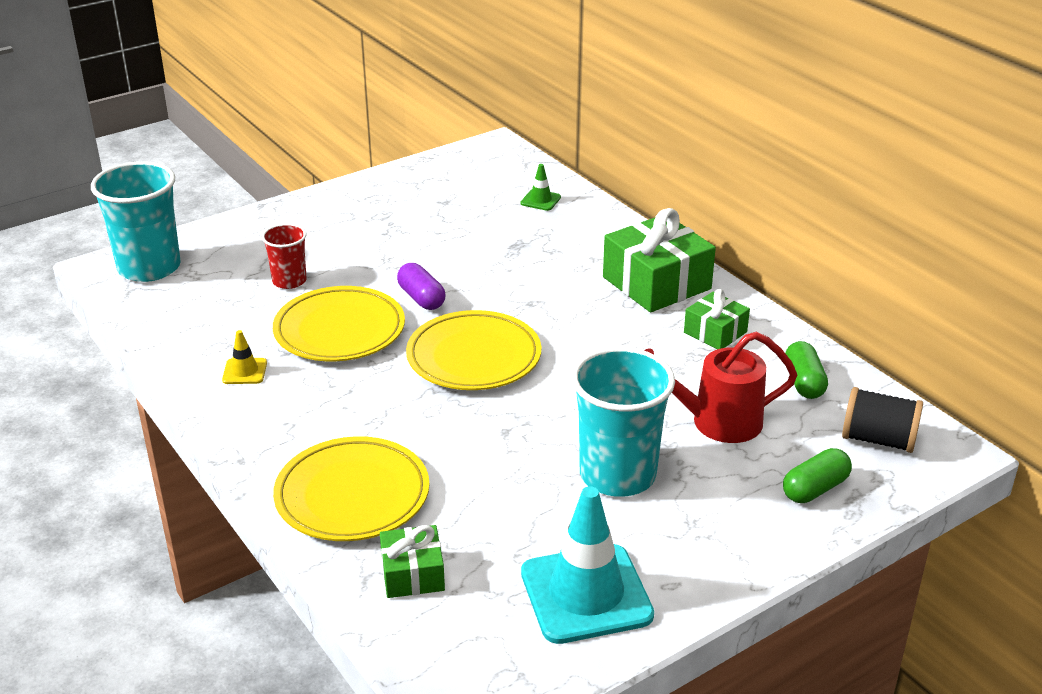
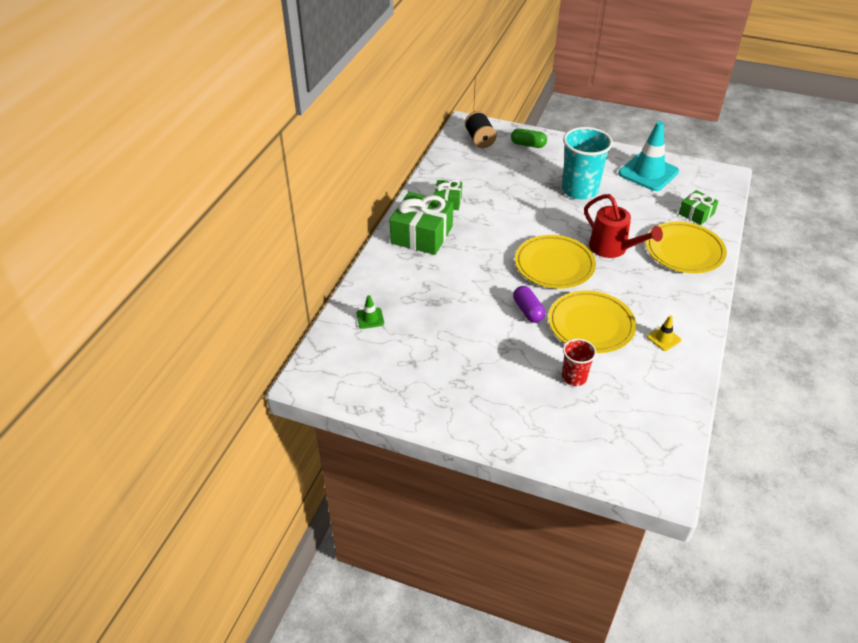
camera: 125 degrees left, 10 degrees up
(149, 268) = (639, 460): turquoise cup -> none
(421, 298) = (528, 311): purple capsule -> purple capsule turned 45 degrees counterclockwise
(715, 422) = (516, 179): red watering can -> red watering can (613, 249)
(804, 382) = (460, 166): green capsule -> none

